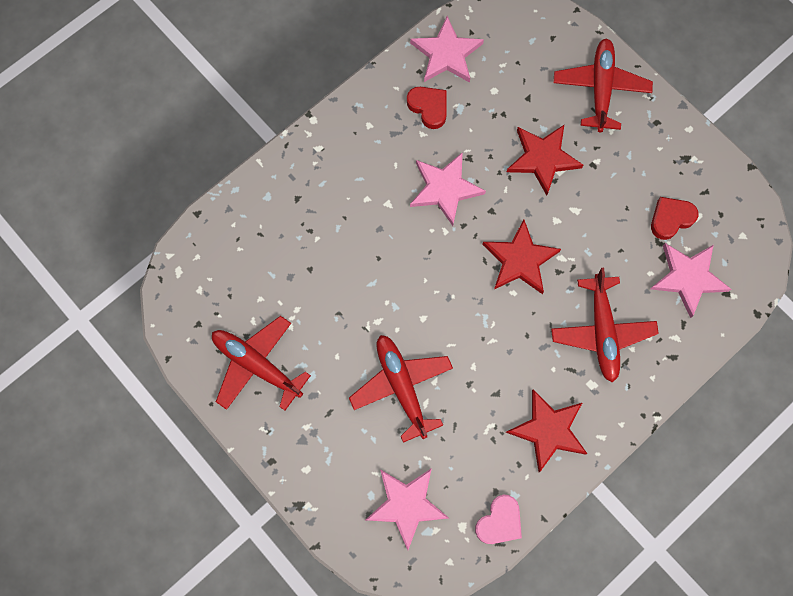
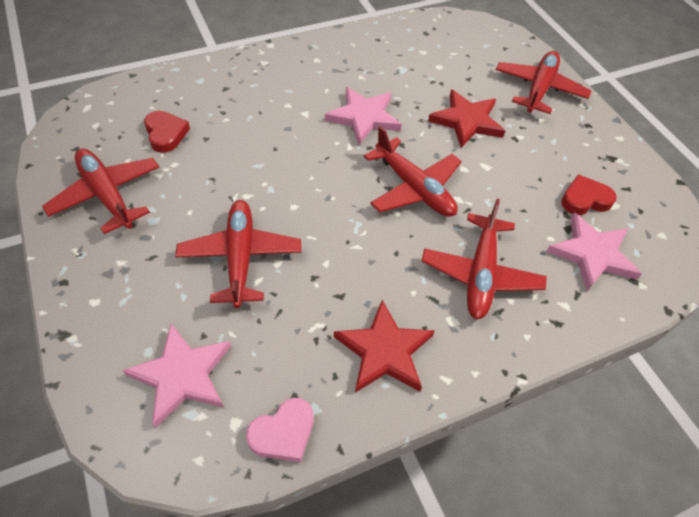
camera: 15 degrees right, 20 degrees down
(429, 107) = (375, 62): red heart -> red heart (166, 134)
(446, 54) = (407, 35): pink star -> none
(520, 260) = (414, 188): red star -> red plane

